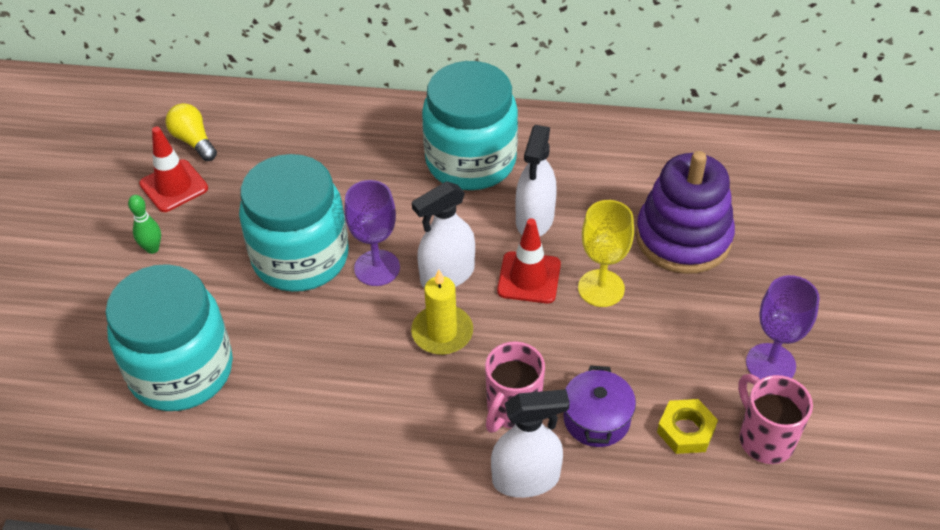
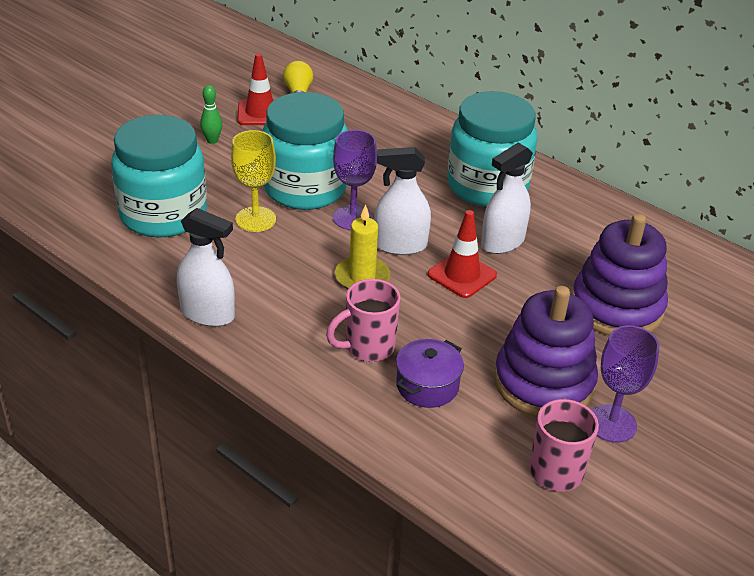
camera: 30 degrees right, 10 degrees down
(526, 479) = (335, 394): white spray bottle -> white spray bottle (208, 314)
(601, 288) = (513, 307): yellow goblet -> yellow goblet (255, 219)
(686, 430) = (493, 429): yellow nut -> none
(687, 355) = (543, 382): none -> purple stacking toy

